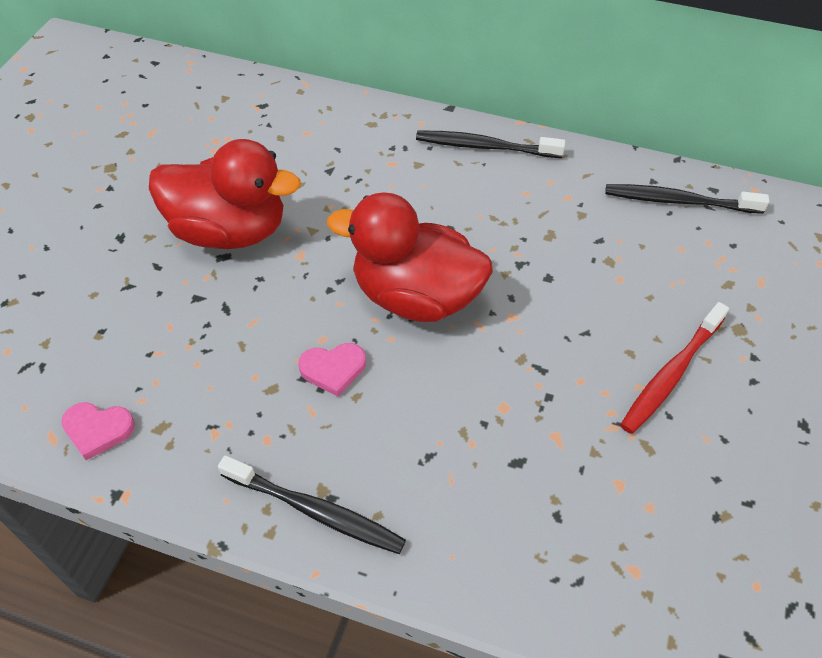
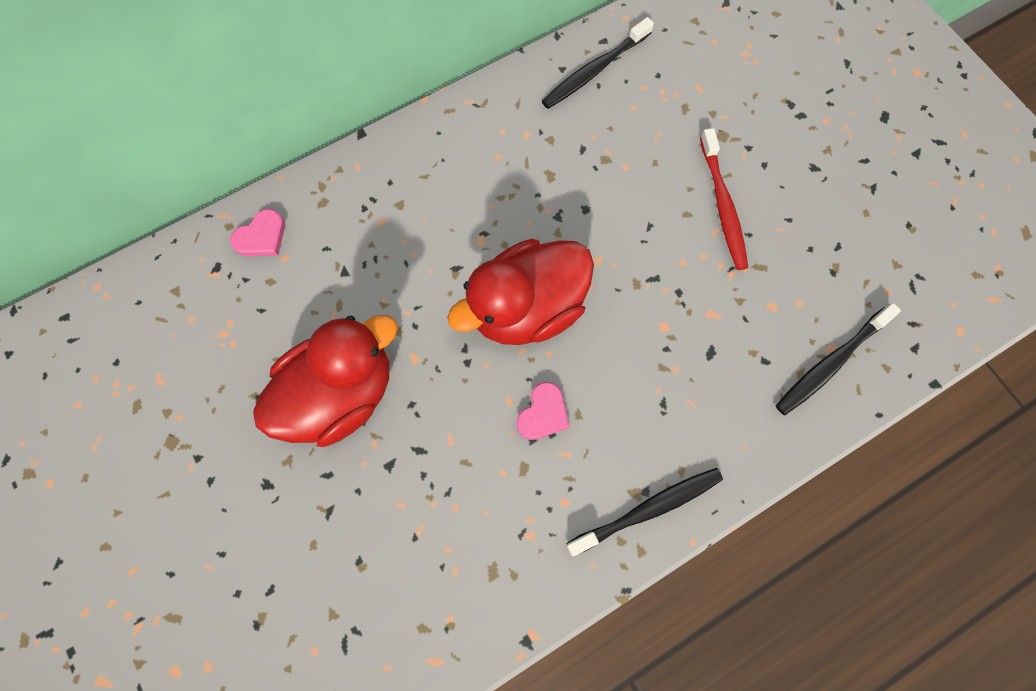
camera: 50 degrees left, 20 degrees up
(98, 430) = (457, 621): pink heart -> pink heart (262, 237)
(485, 147) = (427, 144): black toothbrush -> black toothbrush (830, 363)

